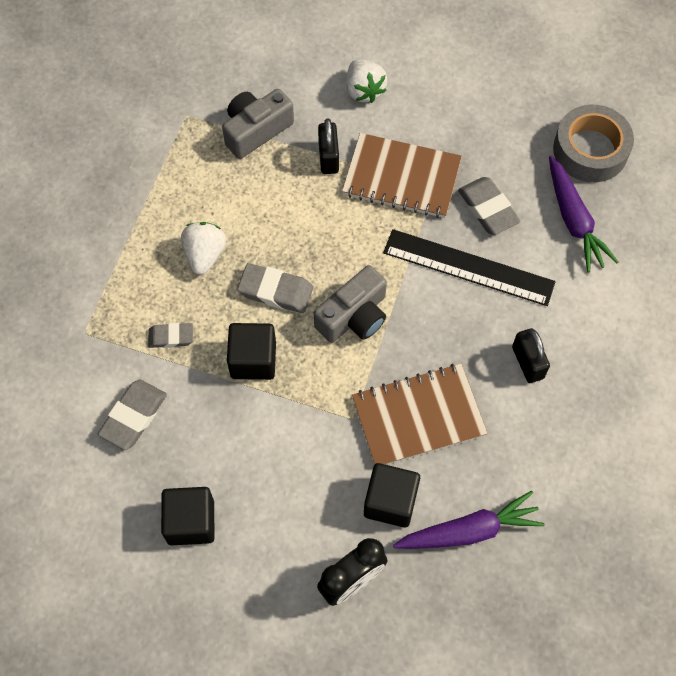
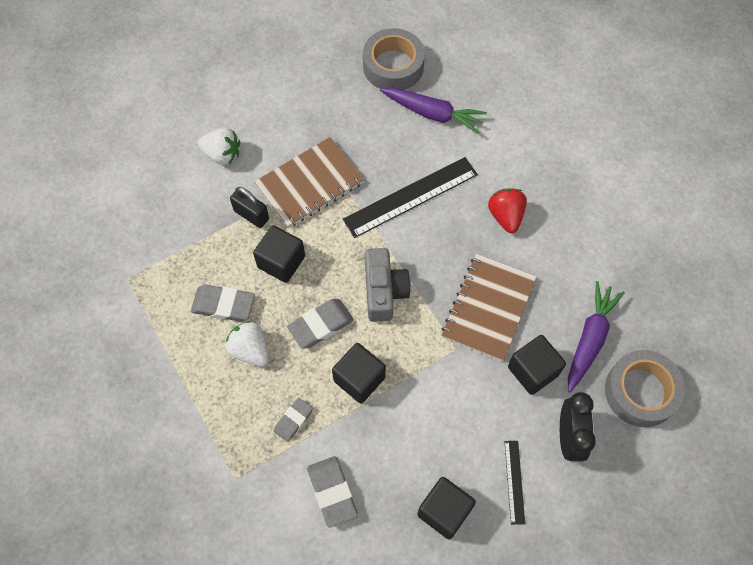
camera: 50 degrees left, 0 degrees up
(256, 130) = (185, 243): grey camera -> none
(268, 563) = (514, 482): none -> black ruler
(306, 214) = (281, 262): none -> black cube
(456, 617) = (640, 392): none -> grey tape
(488, 209) = (380, 153): grey eraser -> grey eraser (223, 305)
(527, 362) = (505, 216): black padlock -> red strawberry

